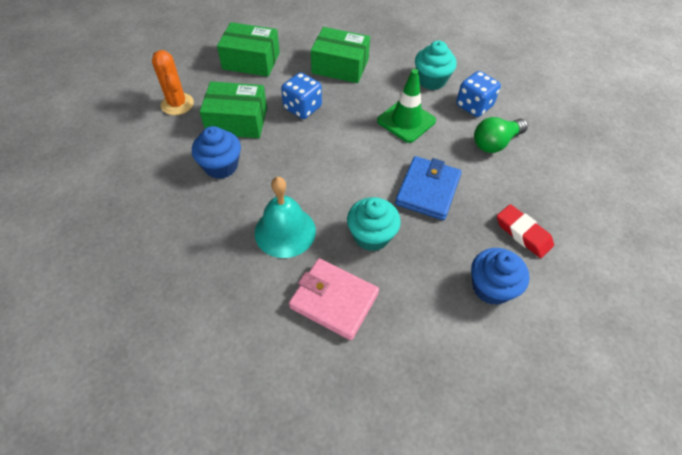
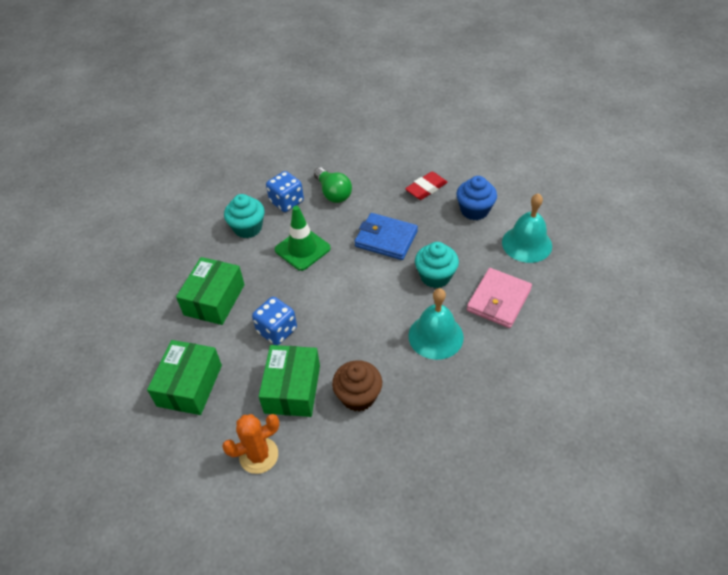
camera: 85 degrees left, 5 degrees down
(221, 166) = (358, 396): blue cupcake -> brown cupcake
(434, 348) = (526, 244): none -> turquoise bell

